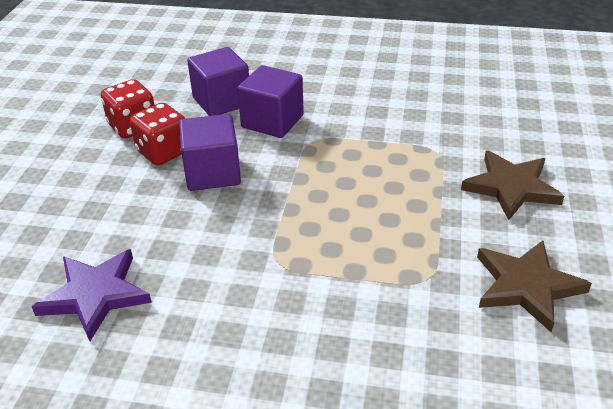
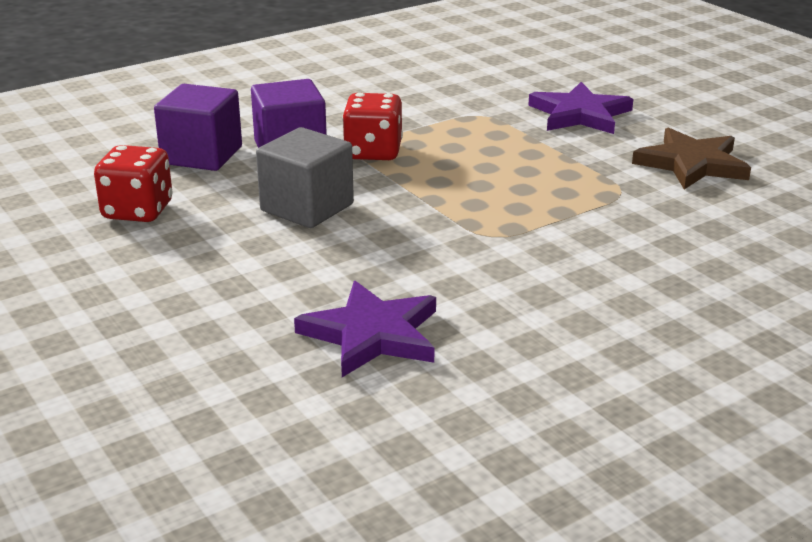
camera: 45 degrees left, 10 degrees down
(163, 152) = (219, 215): red dice -> red dice (373, 152)
(212, 173) = (307, 207): purple cube -> grey cube
(511, 187) = (579, 114): brown star -> purple star

